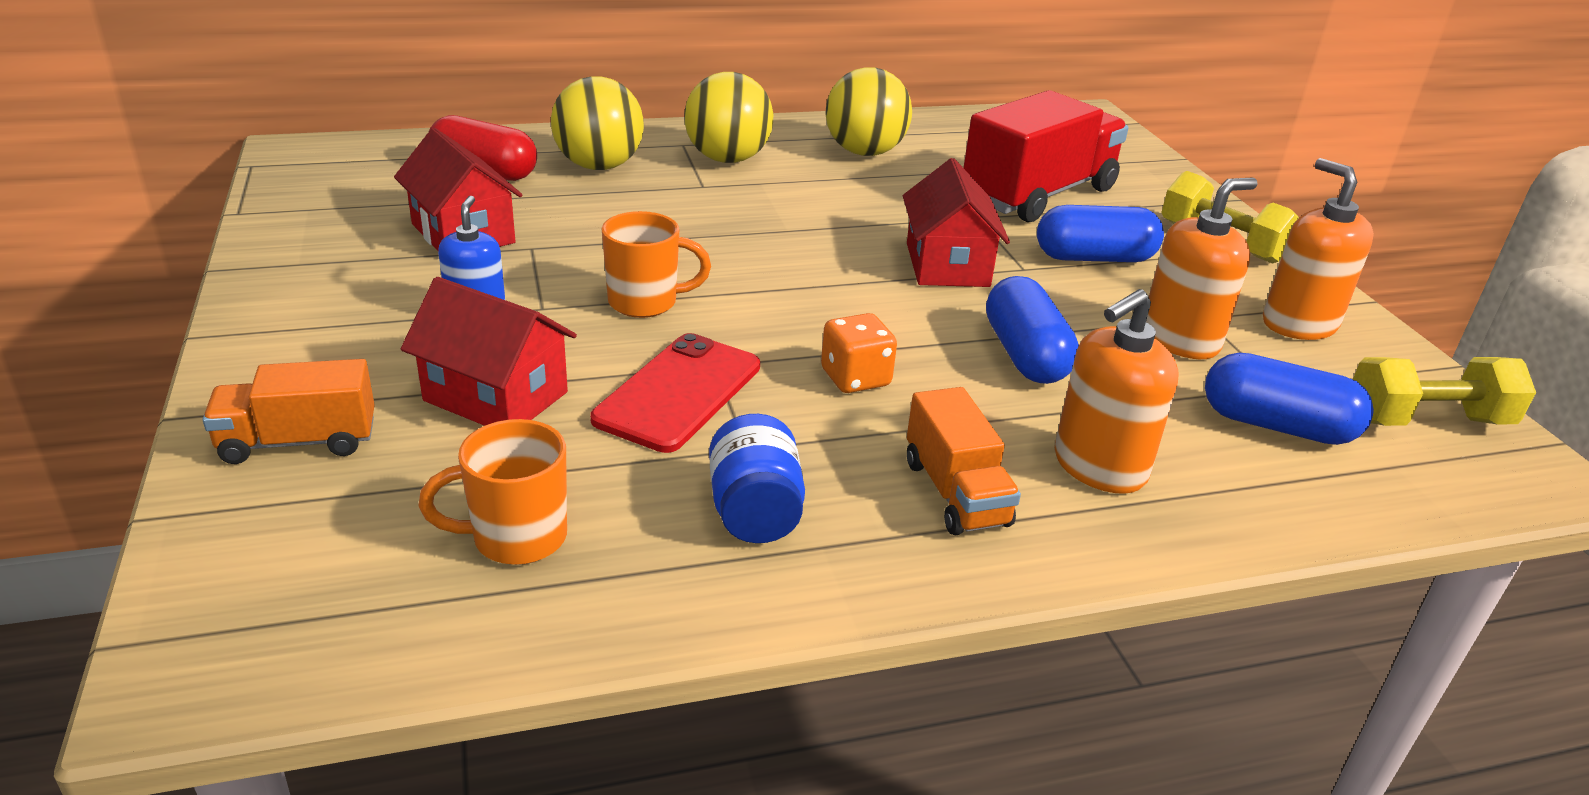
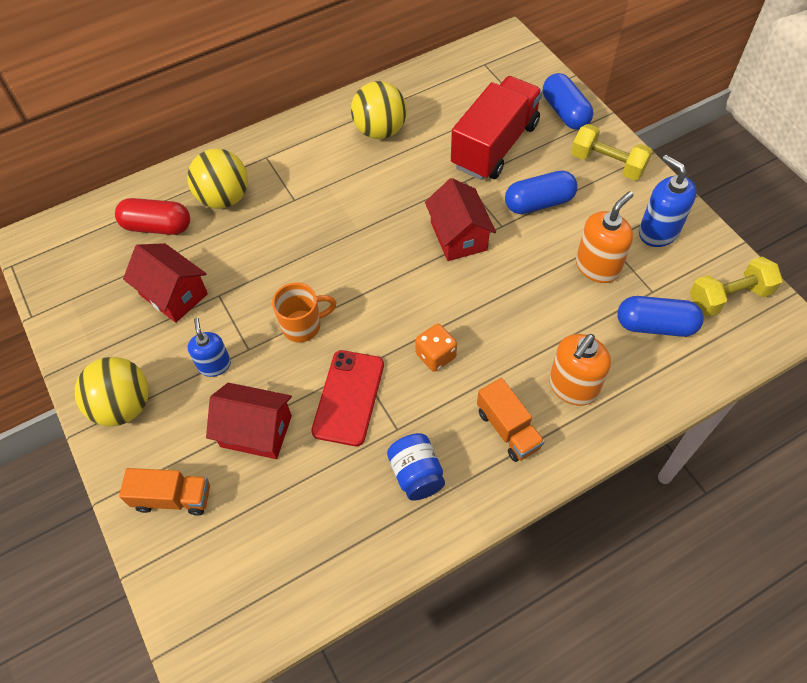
camera: 10 degrees left, 25 degrees up
(299, 441) = (173, 498): orange truck -> orange truck turned 150 degrees counterclockwise
(516, 538) = (310, 529): orange mug -> none
(727, 159) = (299, 165): yellow ball -> yellow ball (123, 406)
(1025, 355) = (519, 307): blue capsule -> blue capsule (565, 112)
(1298, 324) = (658, 232): orange soap dispenser -> blue soap dispenser

